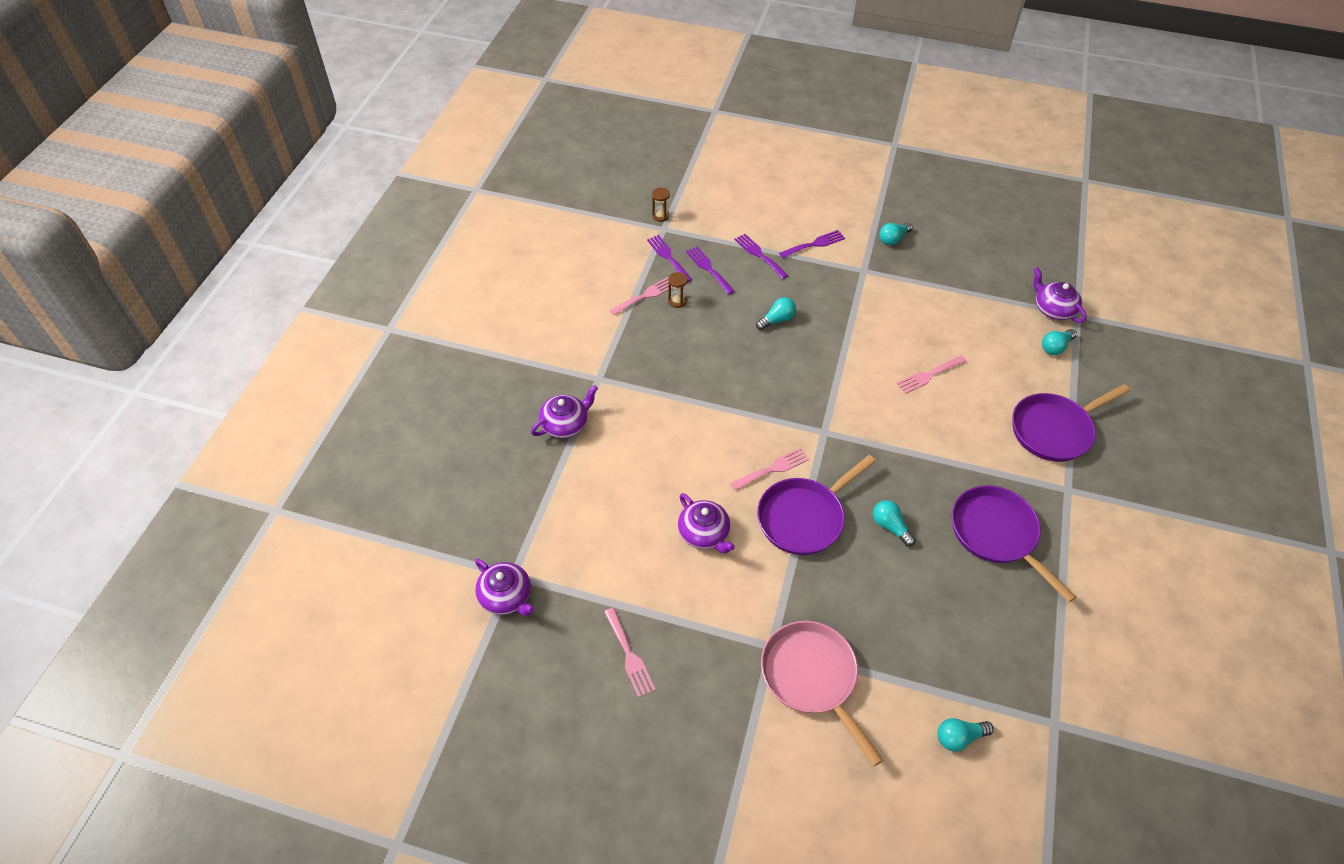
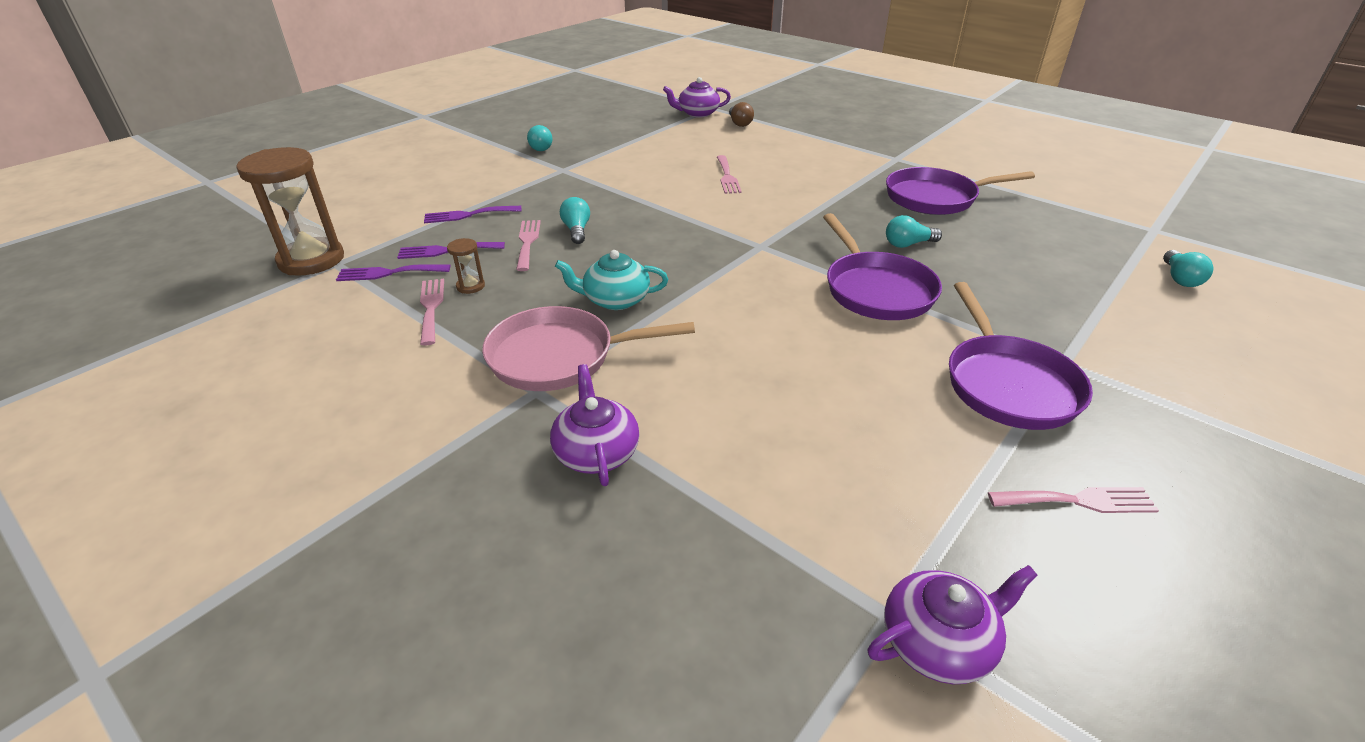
camera: 65 degrees left, 15 degrees down
(660, 216) = (311, 260): brown hourglass -> brown hourglass, size x2.36
(704, 376) = (615, 300): none -> turquoise teapot
(704, 533) = (873, 368): purple teapot -> none
(773, 469) = (794, 291): pink fork -> pink fork (527, 242)
(812, 678) = (1111, 346): pink pan -> pink pan (560, 357)
(814, 244) = (495, 183): purple fork -> none
(1054, 430) = (829, 146): purple pan -> purple pan (1007, 383)
(1055, 347) = (739, 123): turquoise light bulb -> brown light bulb

